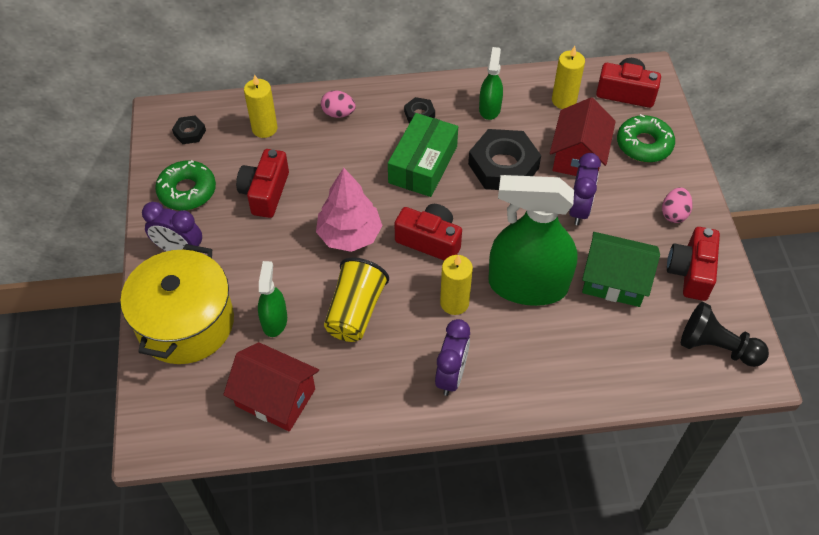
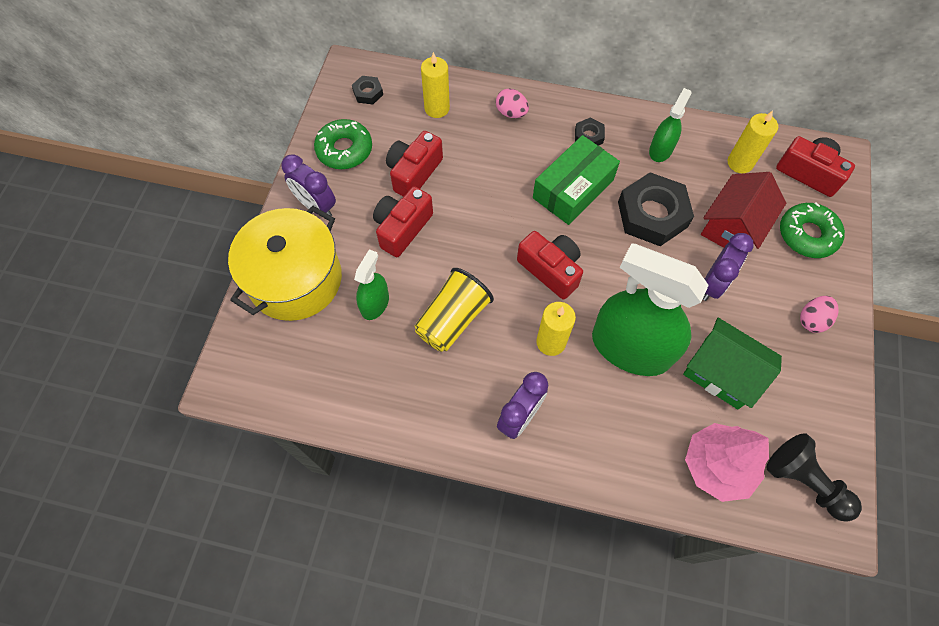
camera: 20 degrees right, 10 degrees up
(275, 397) = (348, 381): red house -> none
(349, 235) = (476, 240): pink tree -> pink tree (716, 466)
(691, 272) = (806, 390): red camera -> red camera (402, 228)

